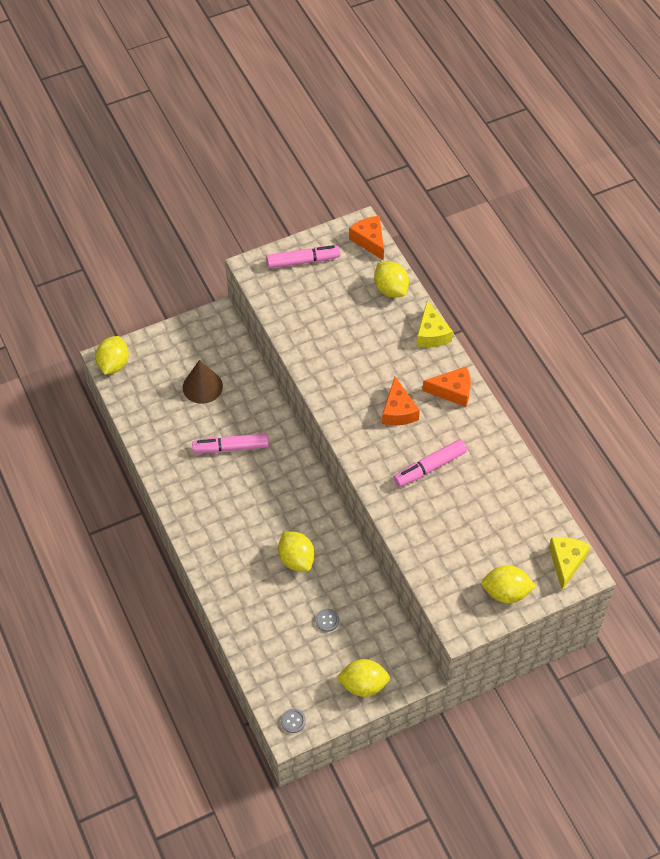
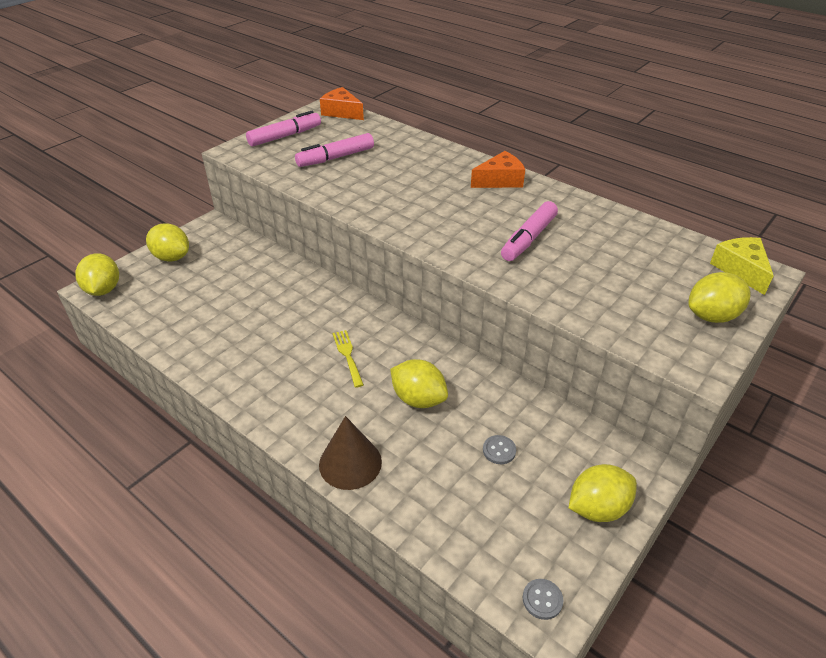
camera: 25 degrees left, 15 degrees down
(202, 386) = (219, 279): brown cone -> brown cone (350, 463)
(231, 447) = (278, 320): pink marker -> pink marker (335, 158)
(266, 502) = (348, 355): none -> yellow fork
(390, 289) = (384, 134): yellow lemon -> yellow lemon (172, 257)
(398, 411) = (459, 207): orange cheese -> none
(431, 334) = (446, 150): yellow cheese -> none

